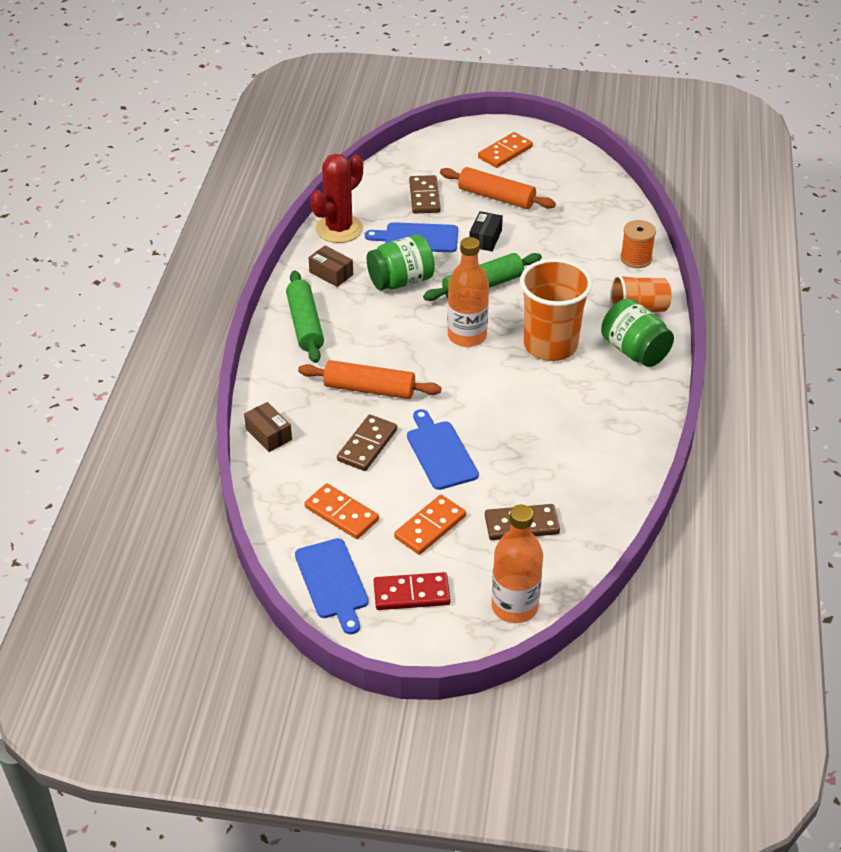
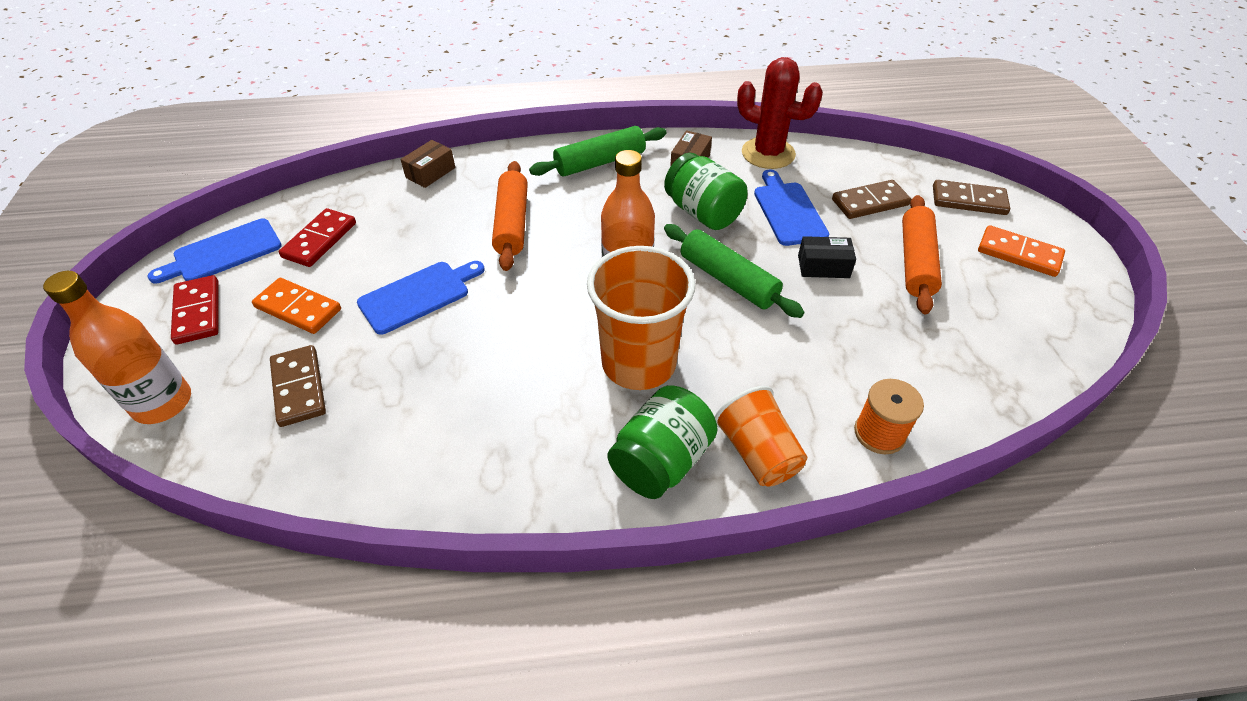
camera: 75 degrees right, 5 degrees up
(341, 514) = (319, 240): orange domino -> red domino
(367, 445) = (423, 238): brown domino -> brown domino (968, 200)

